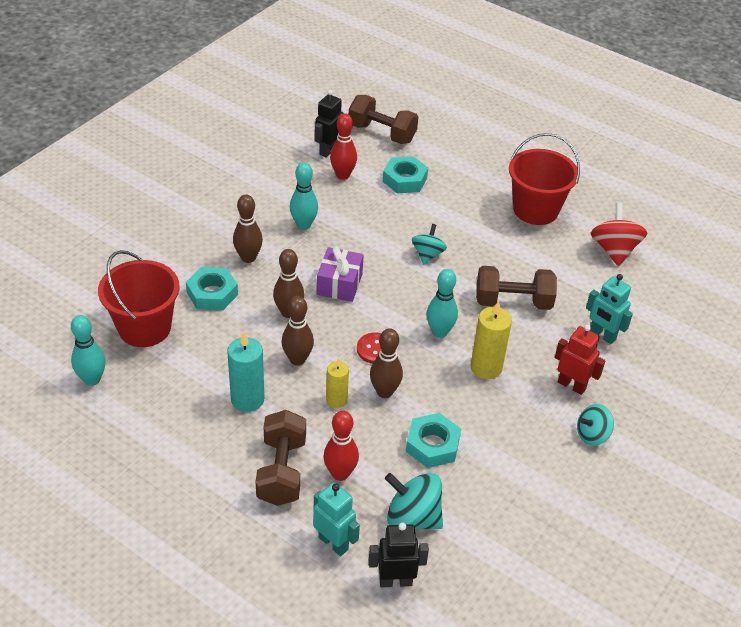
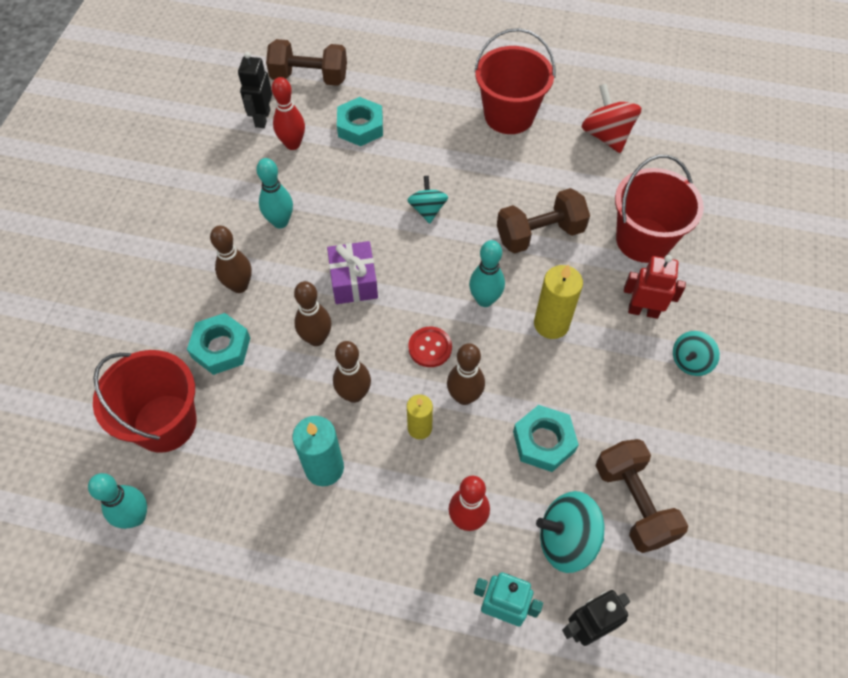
camera: 20 degrees left, 15 degrees up
(281, 471) = (404, 543): brown dumbbell -> brown dumbbell (633, 503)
(602, 335) = (643, 240): turquoise robot -> red bucket

